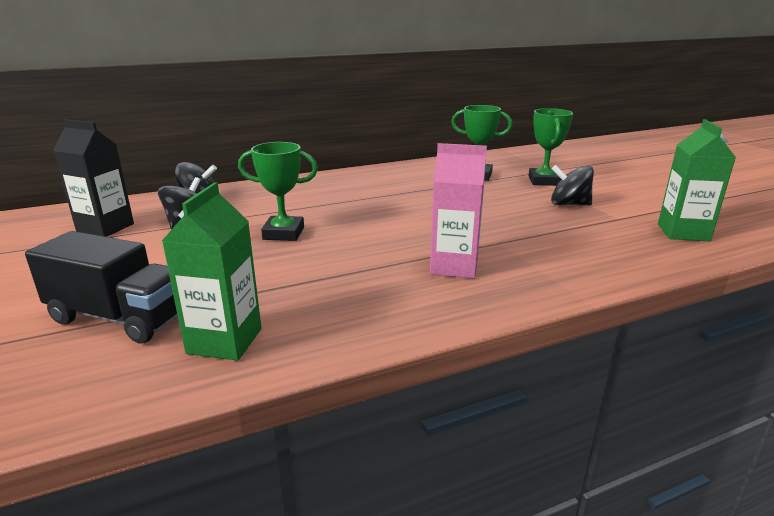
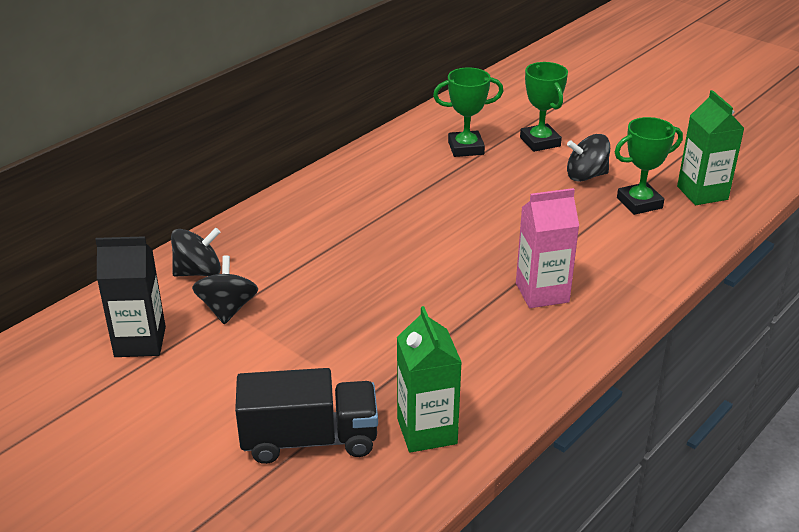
camera: 25 degrees left, 10 degrees up
(283, 233) = (346, 295): green trophy -> green trophy (639, 203)

